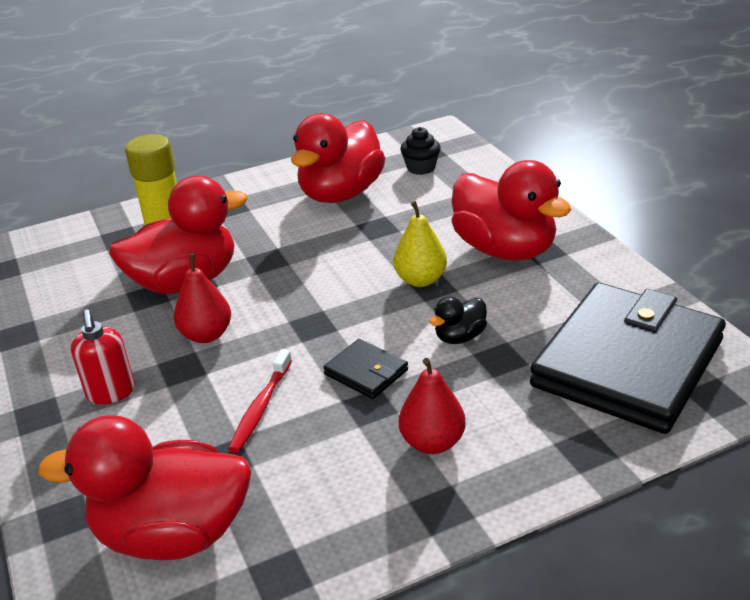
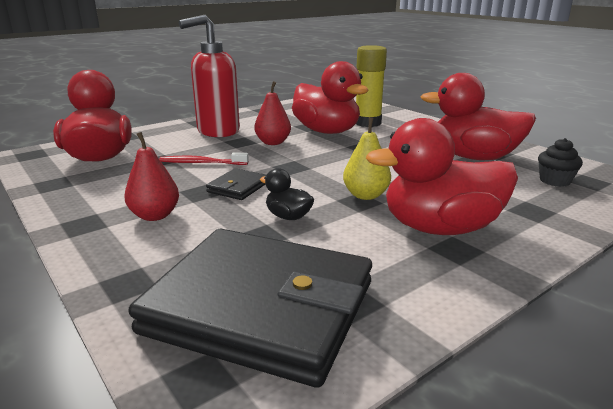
camera: 75 degrees right, 10 degrees down
(111, 392) = (217, 131): red soap dispenser -> red soap dispenser, size x1.84
(505, 250) = (440, 228): red duck -> red duck turned 45 degrees clockwise

